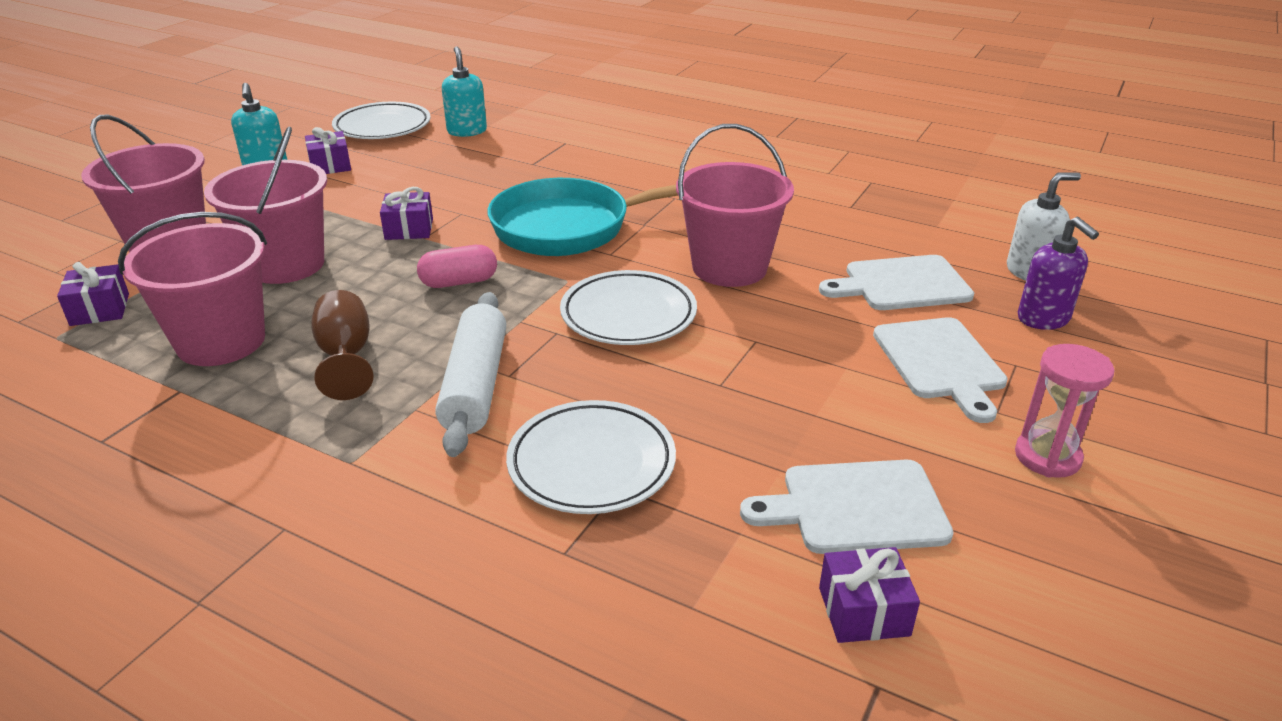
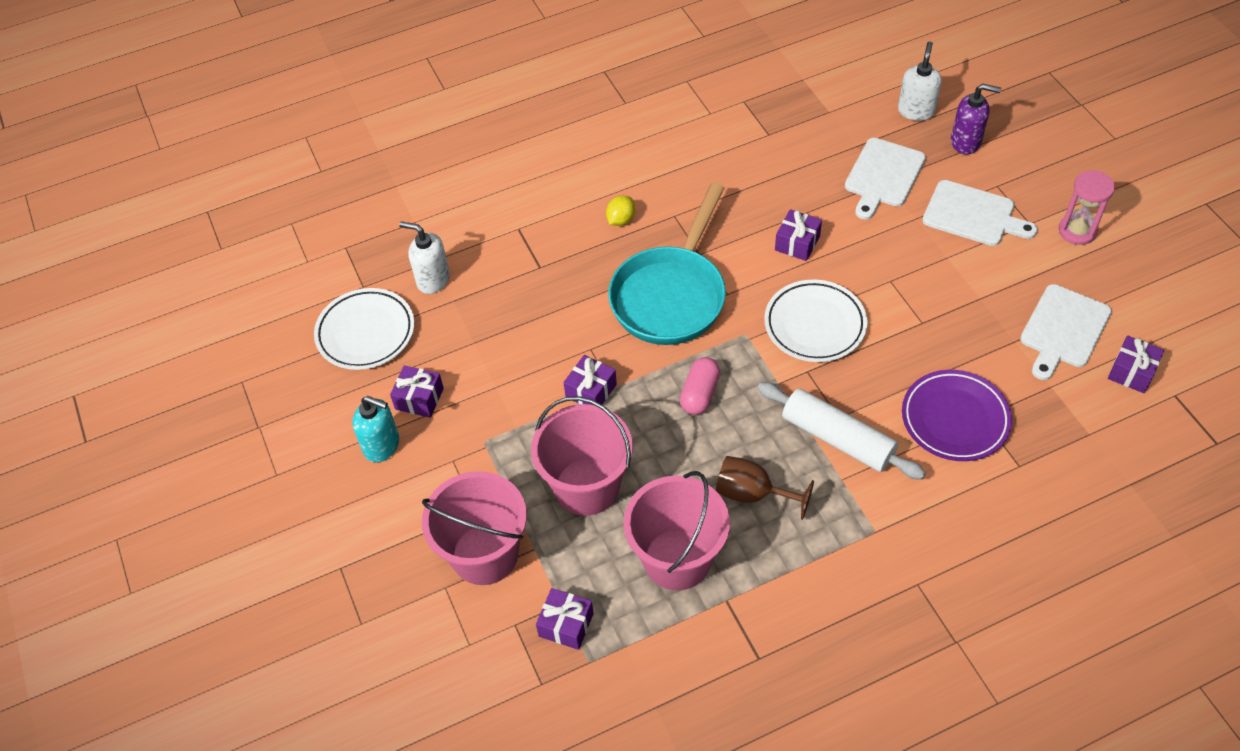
camera: 50 degrees left, 20 degrees up
(467, 131) = (433, 280): turquoise soap dispenser -> white soap dispenser
(591, 463) = (955, 419): white plate -> purple plate
(634, 177) = (621, 220): none -> yellow lemon
(729, 267) = (797, 243): pink bucket -> purple gift

